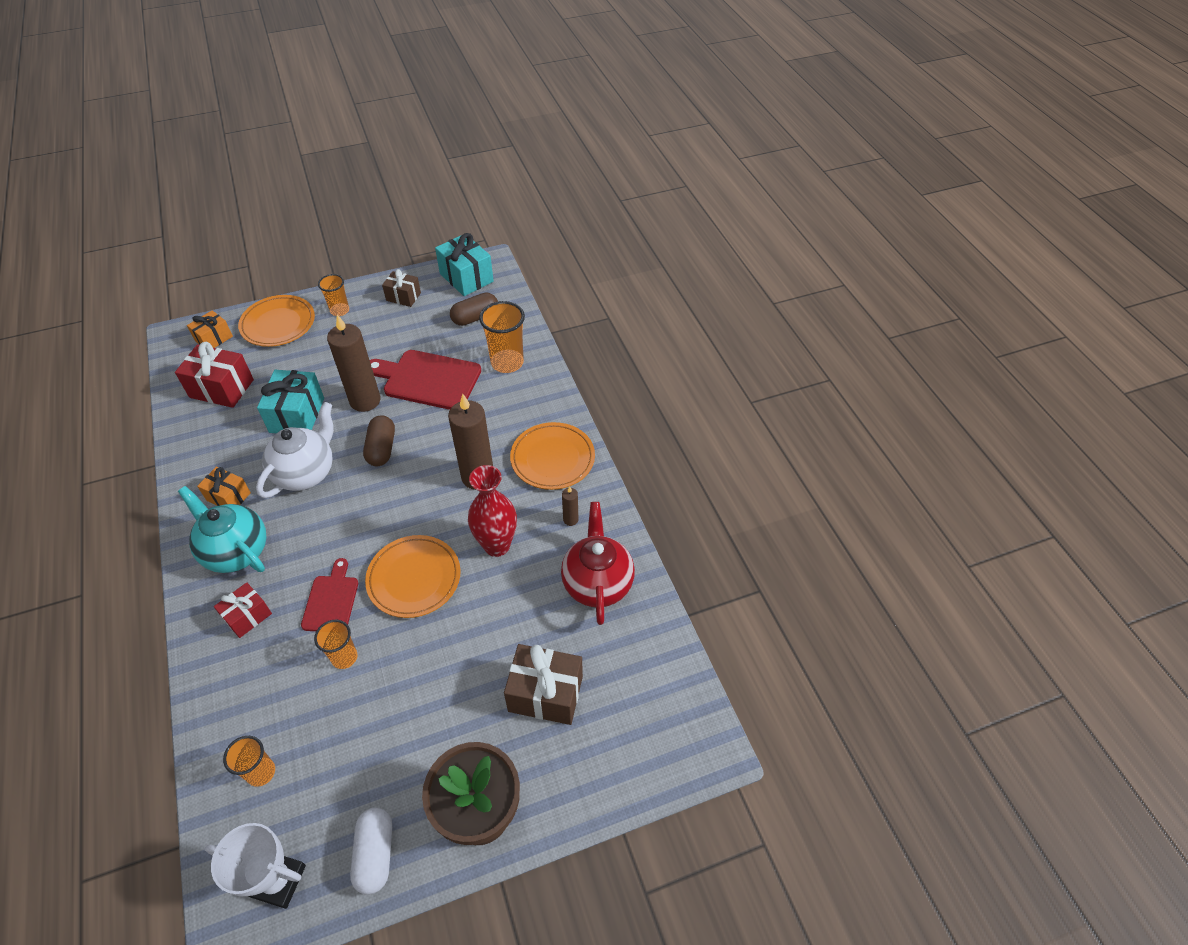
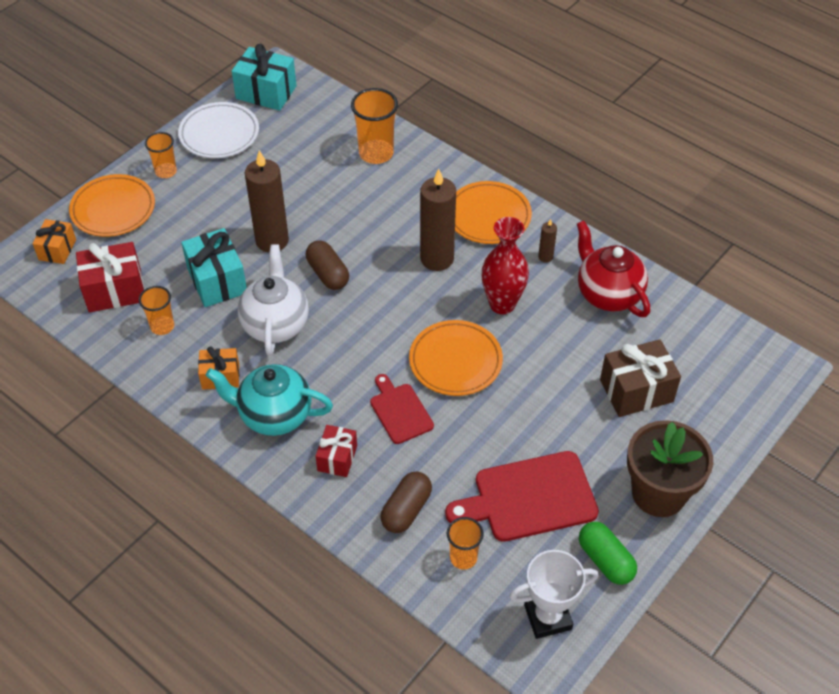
camera: 30 degrees left, 0 degrees up
(344, 657) = (452, 446): orange cup -> orange cup (162, 326)
(375, 854) = (605, 560): white capsule -> green capsule
(403, 297) = (219, 134): brown gift -> white plate
(428, 379) = (315, 198): red cutting board -> red cutting board (529, 498)
(475, 317) = (309, 125): brown capsule -> brown capsule (406, 510)

